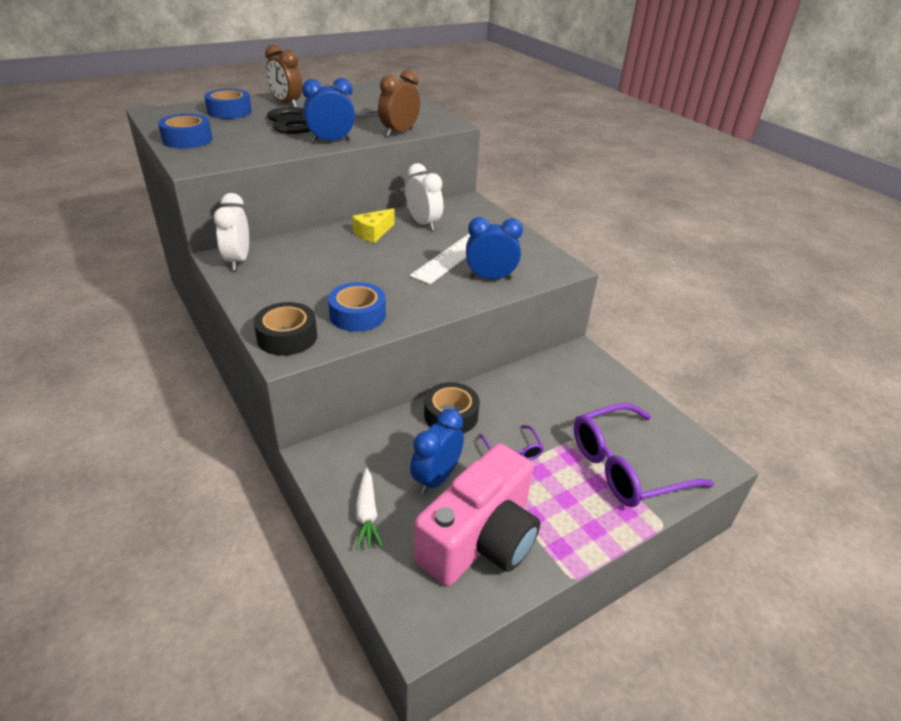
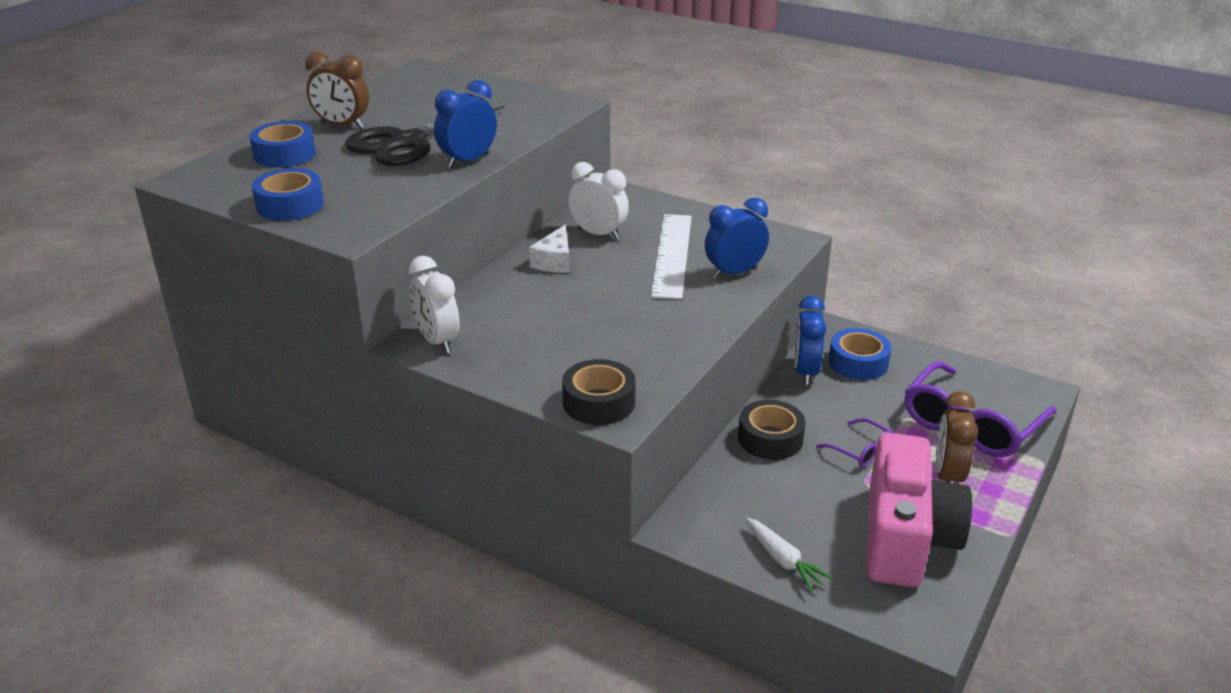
camera: 25 degrees left, 5 degrees down
(358, 315) = (644, 355): blue tape -> blue tape (858, 363)
(373, 233) = (554, 261): yellow cheese -> white cheese
(399, 132) = (530, 129): brown clock -> brown clock (948, 476)
(436, 478) = (815, 502): blue clock -> blue clock (805, 372)

